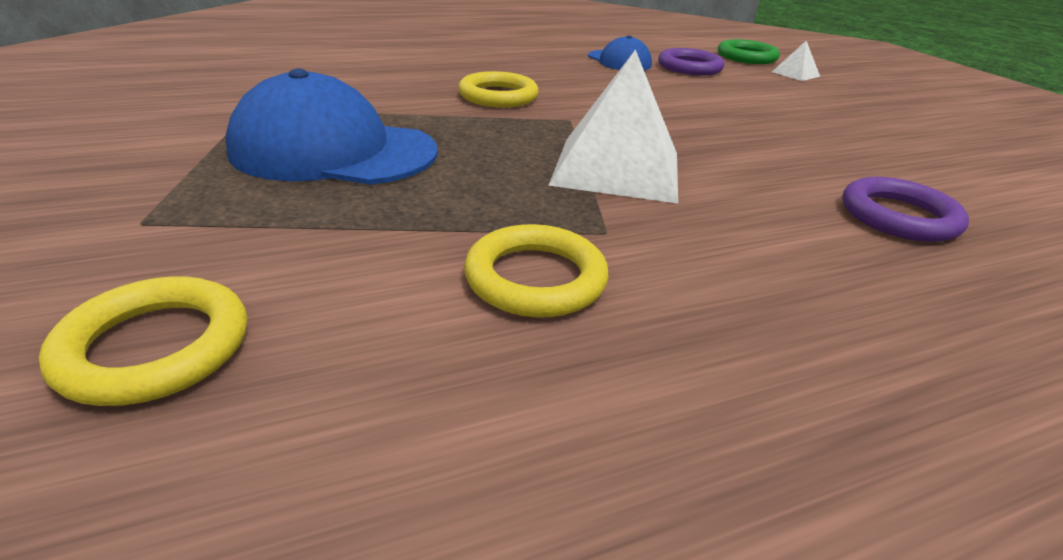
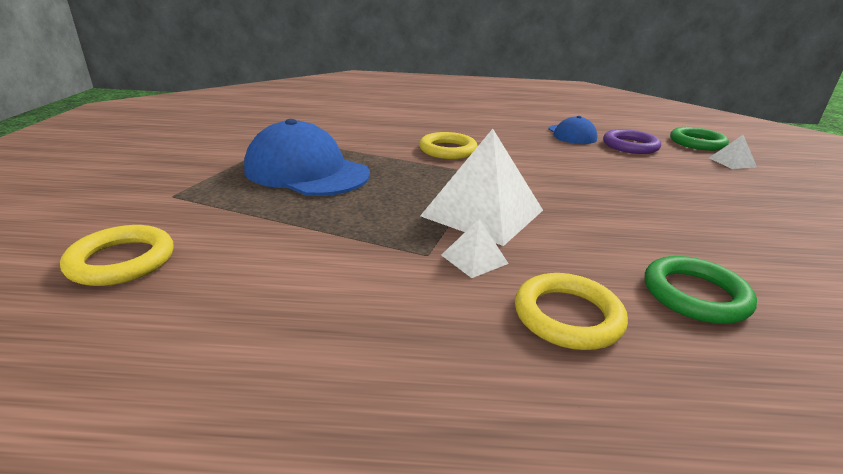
camera: 25 degrees right, 5 degrees down
(535, 278) = (348, 273): yellow ring -> yellow ring (567, 316)
(663, 226) = (474, 259): none -> white pyramid
(898, 216) = (695, 295): purple ring -> green ring

